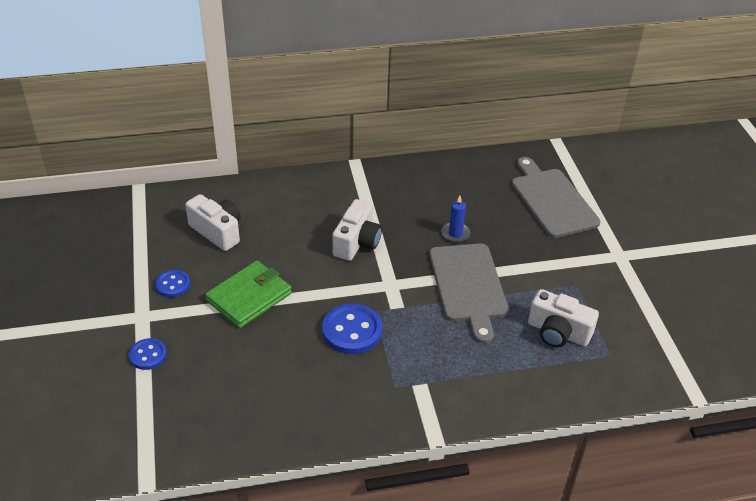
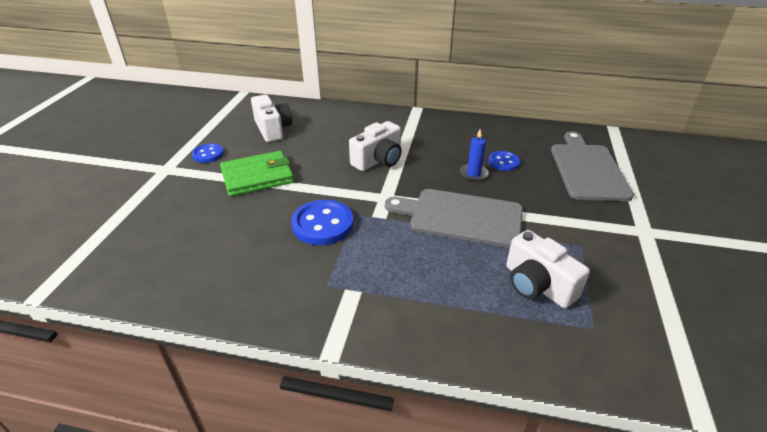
camera: 25 degrees right, 5 degrees down
(148, 355) = (142, 196): blue button -> blue button (504, 162)
(468, 286) = (461, 217): grey cutting board -> grey cutting board turned 90 degrees clockwise

